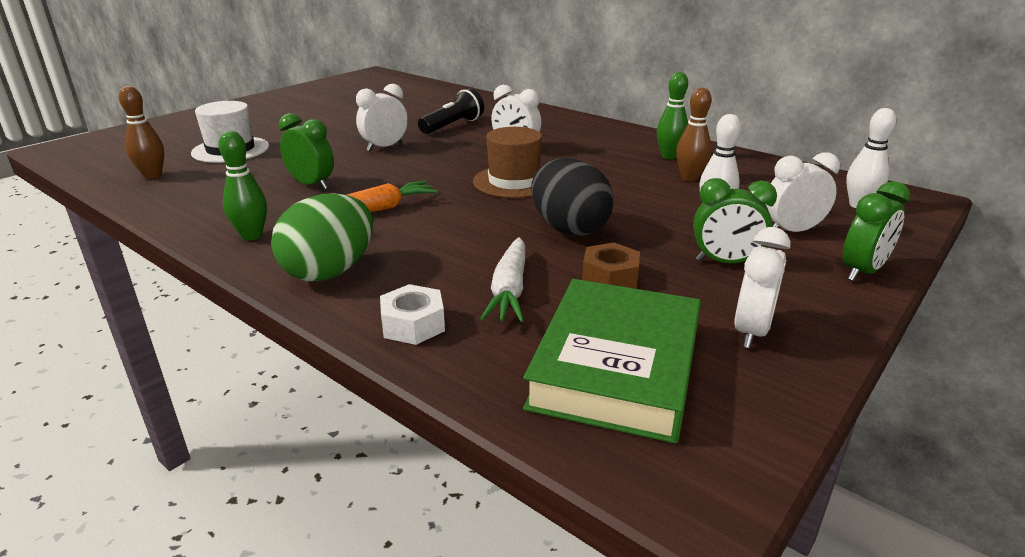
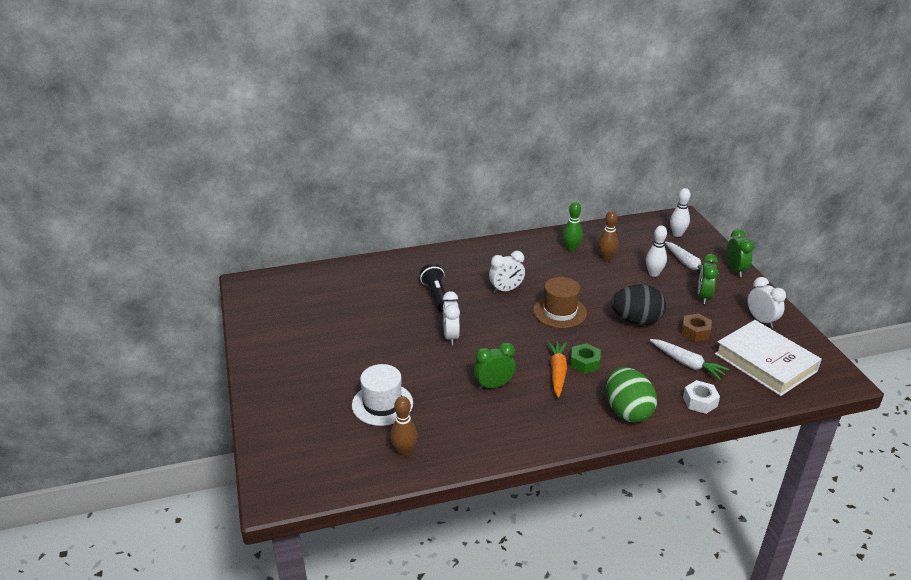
camera: 55 degrees left, 5 degrees up
(251, 236) = (557, 428): green bowling pin -> none
(417, 220) = (584, 363): none -> green nut
(616, 366) = (765, 362): green book -> white book
(725, 262) = (703, 297): green clock -> green clock turned 150 degrees clockwise
(792, 231) = (688, 265): white clock -> white carrot

